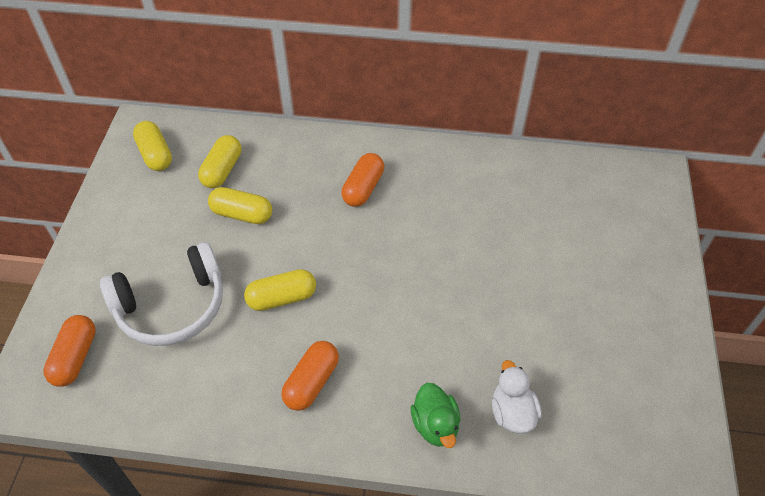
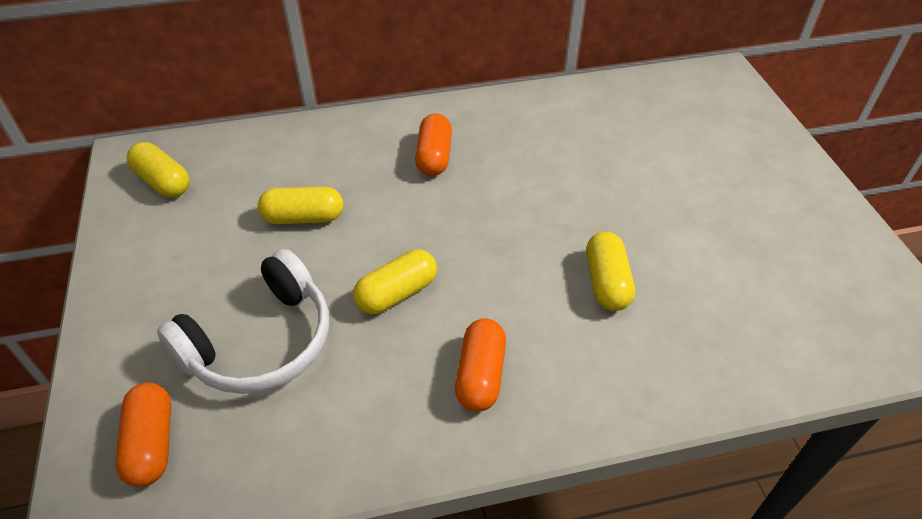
camera: 20 degrees left, 5 degrees down
(222, 170) = (257, 178): yellow capsule -> yellow capsule (607, 282)
(435, 425) = (649, 376): green duck -> none
(512, 412) = (723, 335): white duck -> none

